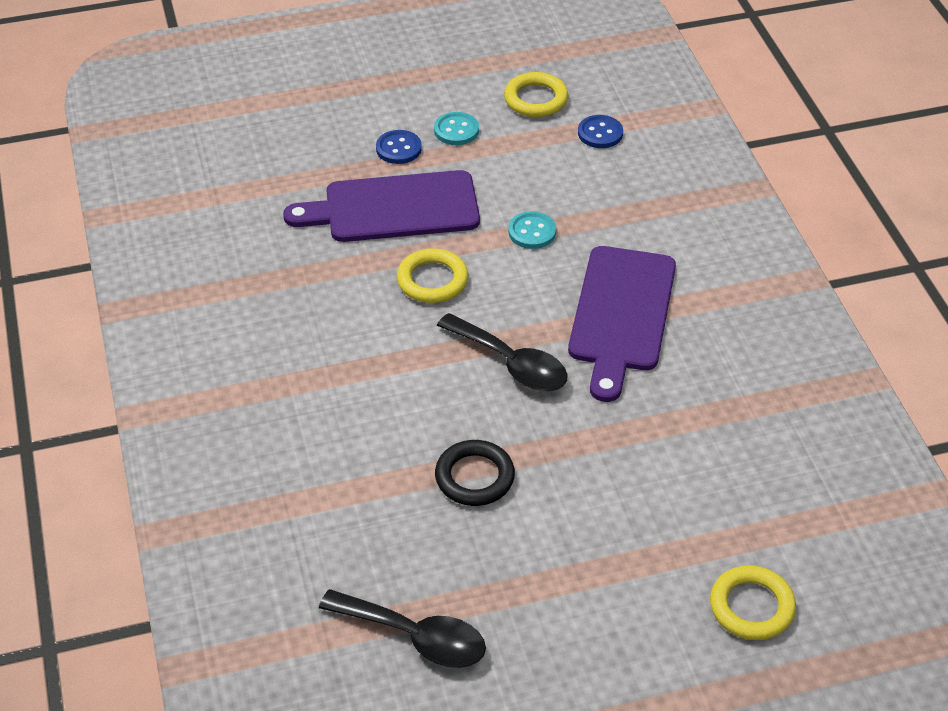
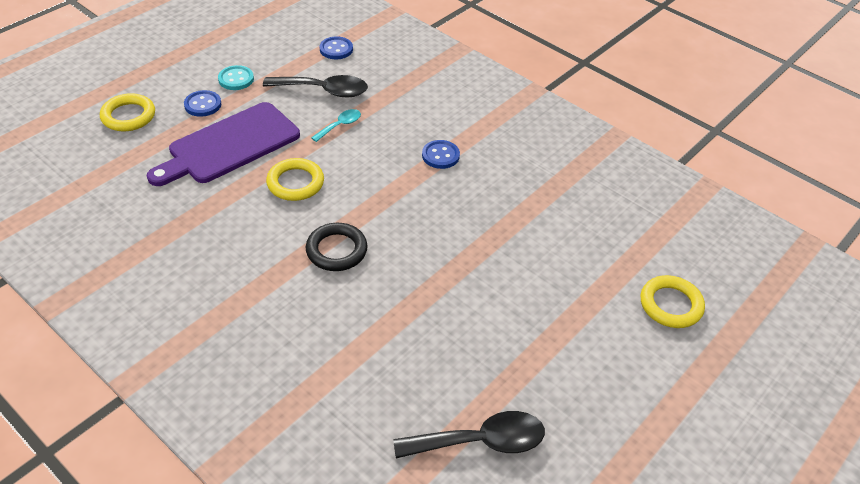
camera: 35 degrees left, 0 degrees up
(474, 477) = (431, 305): black ring -> black ring (336, 250)
(511, 363) = (394, 216): black spoon -> black spoon (324, 90)
(532, 232) = (340, 125): turquoise button -> turquoise spoon
(535, 99) = (276, 42): yellow ring -> yellow ring (128, 116)
(621, 315) = (440, 155): purple cutting board -> blue button

